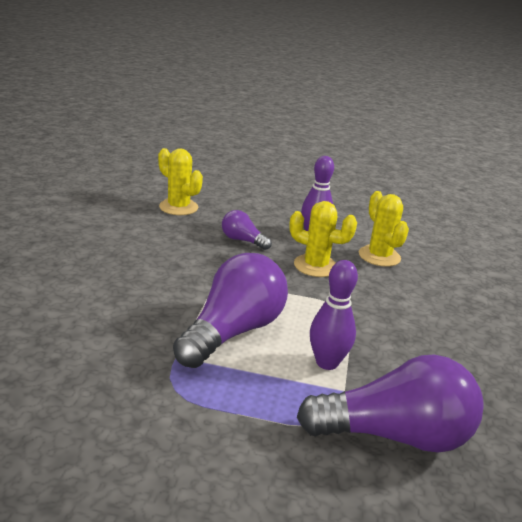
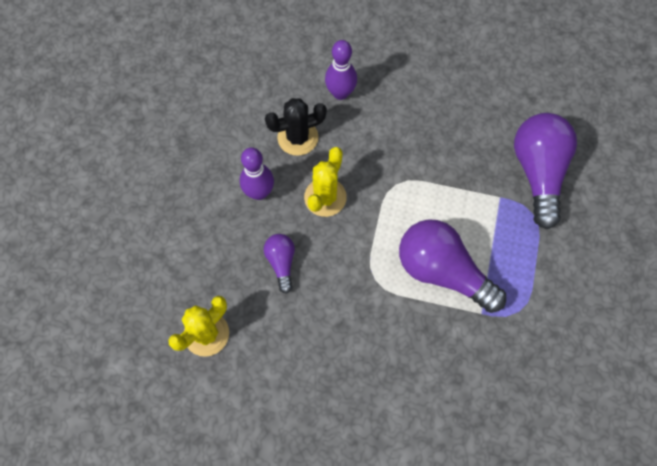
camera: 85 degrees left, 40 degrees up
(242, 240) = (281, 263): purple light bulb -> purple light bulb turned 135 degrees clockwise
(327, 362) = (471, 205): purple bowling pin -> purple bowling pin (340, 93)
(379, 256) = (298, 137): yellow cactus -> black cactus

